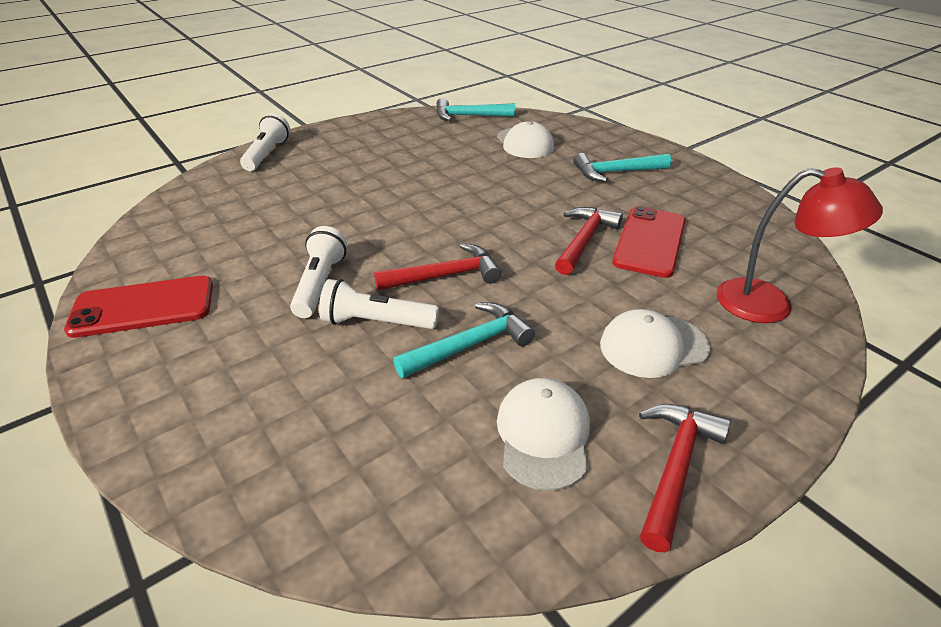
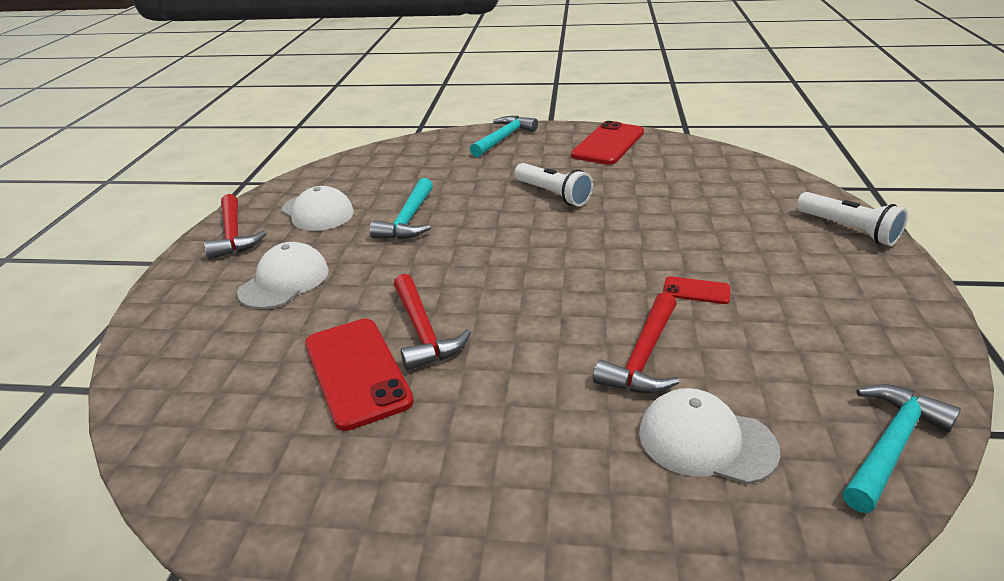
camera: 135 degrees right, 5 degrees down
(376, 322) = (481, 200): white flashlight -> none
(407, 176) = (696, 291): none -> red phone
(445, 276) = (489, 240): red hammer -> red hammer (643, 357)
(616, 172) = (507, 470): turquoise hammer -> turquoise hammer (503, 138)
(770, 304) = (193, 370): red lamp -> none

